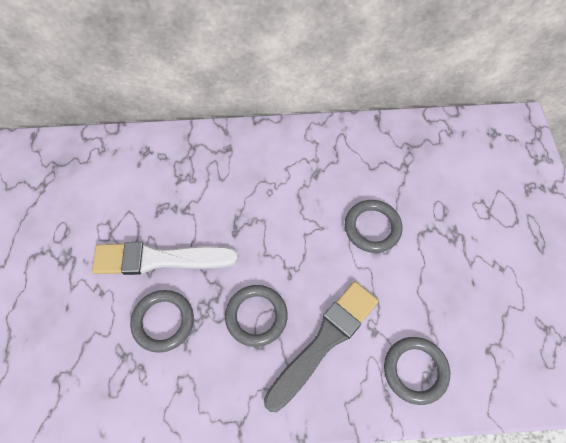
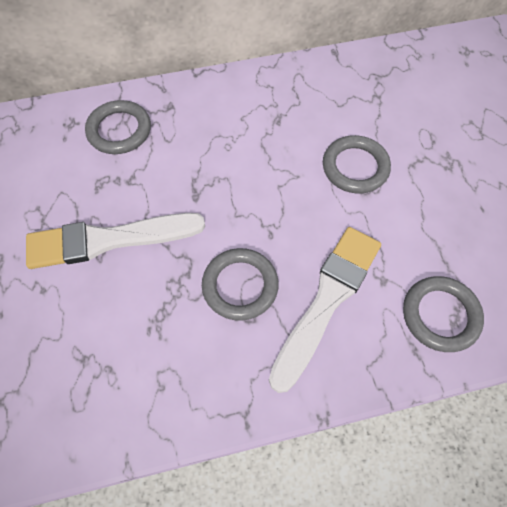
camera: 10 degrees left, 0 degrees up
(163, 321) = (127, 311): grey ring -> grey ring (119, 130)
(324, 341) = (327, 300): grey brush -> white brush

